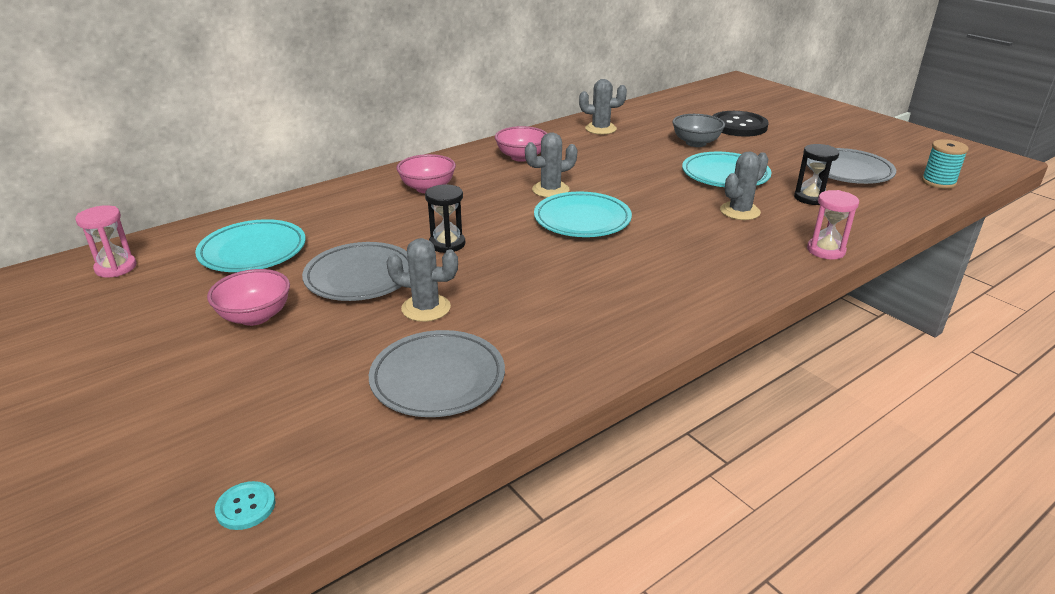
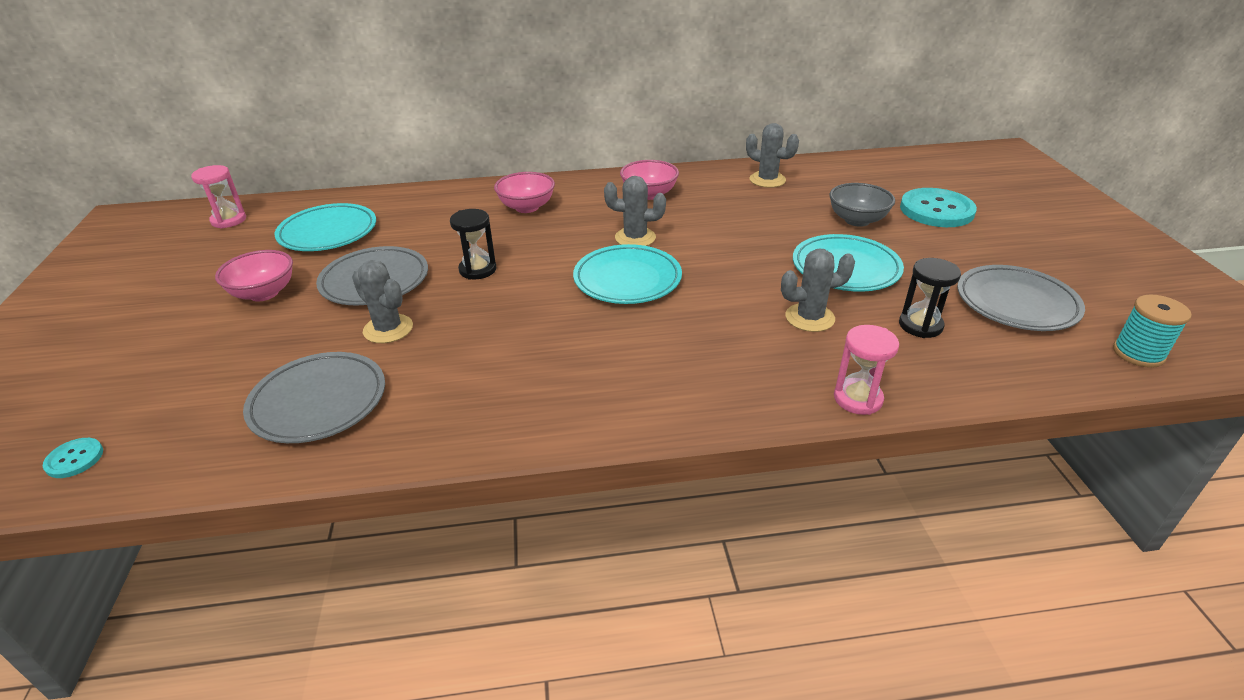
camera: 30 degrees right, 5 degrees up
(738, 126) = (936, 210): black button -> turquoise button

